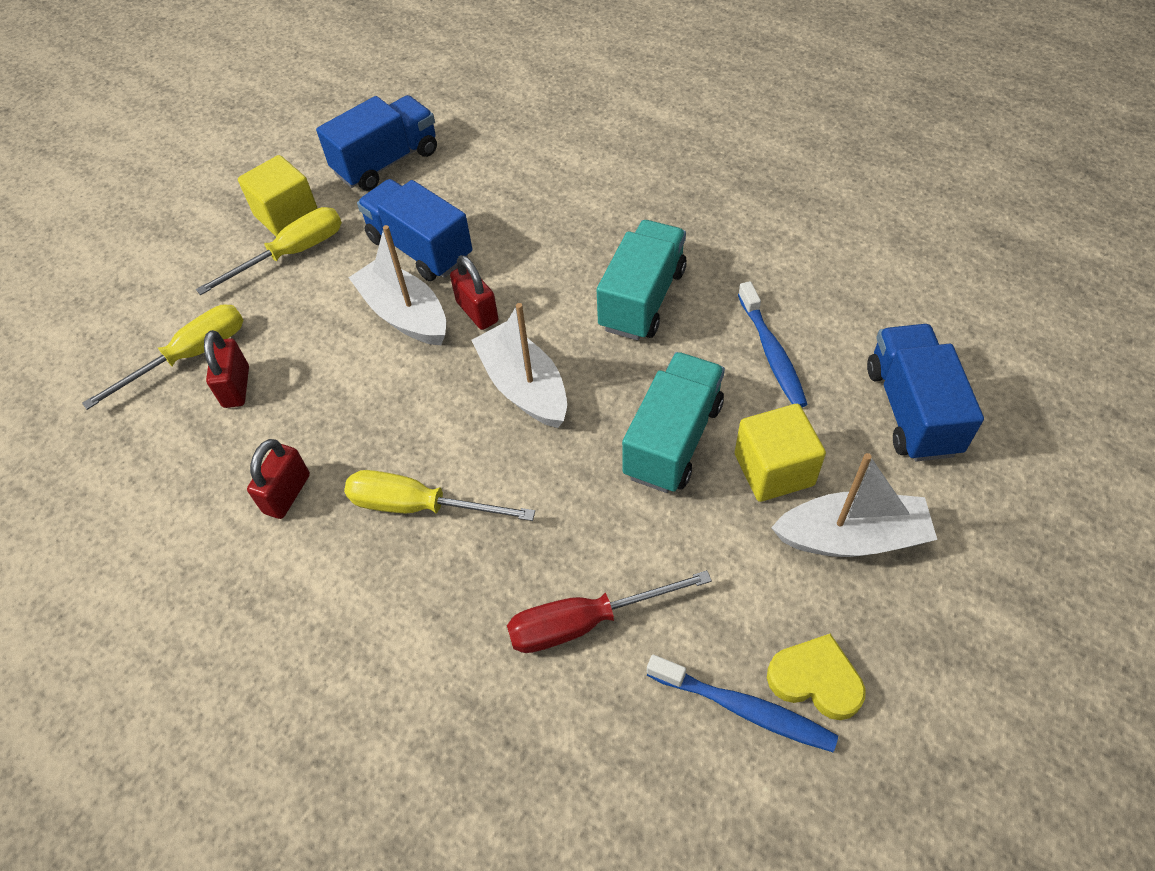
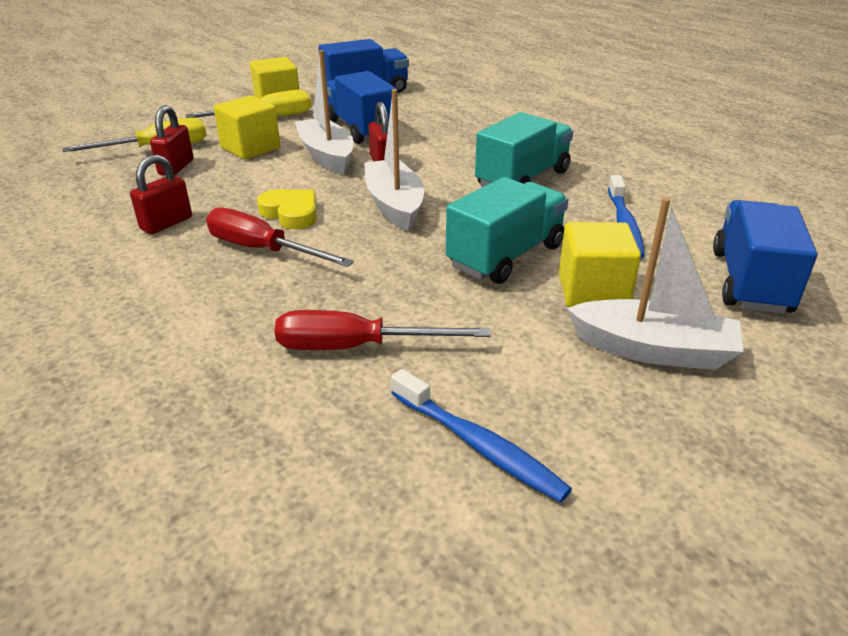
camera: 15 degrees right, 20 degrees down
(305, 323) = (250, 148): none -> yellow cube
(419, 506) = (263, 250): yellow screwdriver -> red screwdriver
(815, 680) = (567, 442): yellow heart -> yellow heart (291, 213)

